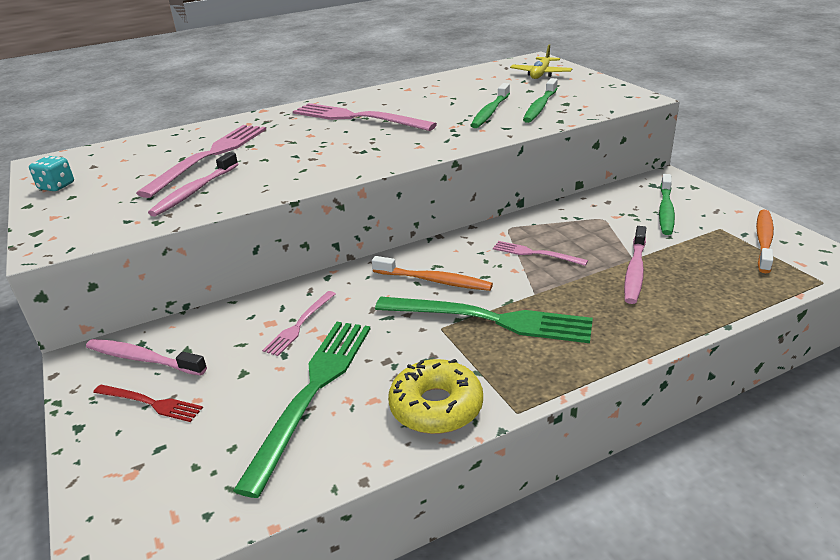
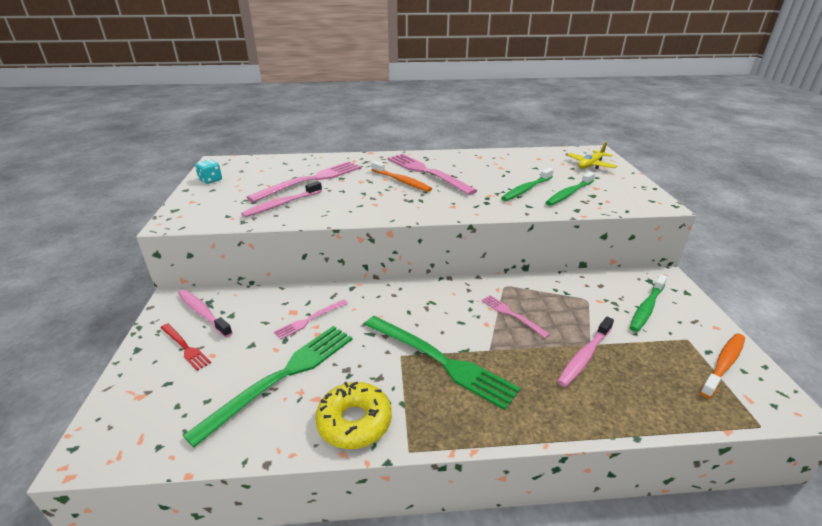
camera: 20 degrees right, 0 degrees up
(434, 280) = (421, 314): orange toothbrush -> orange toothbrush (401, 181)

